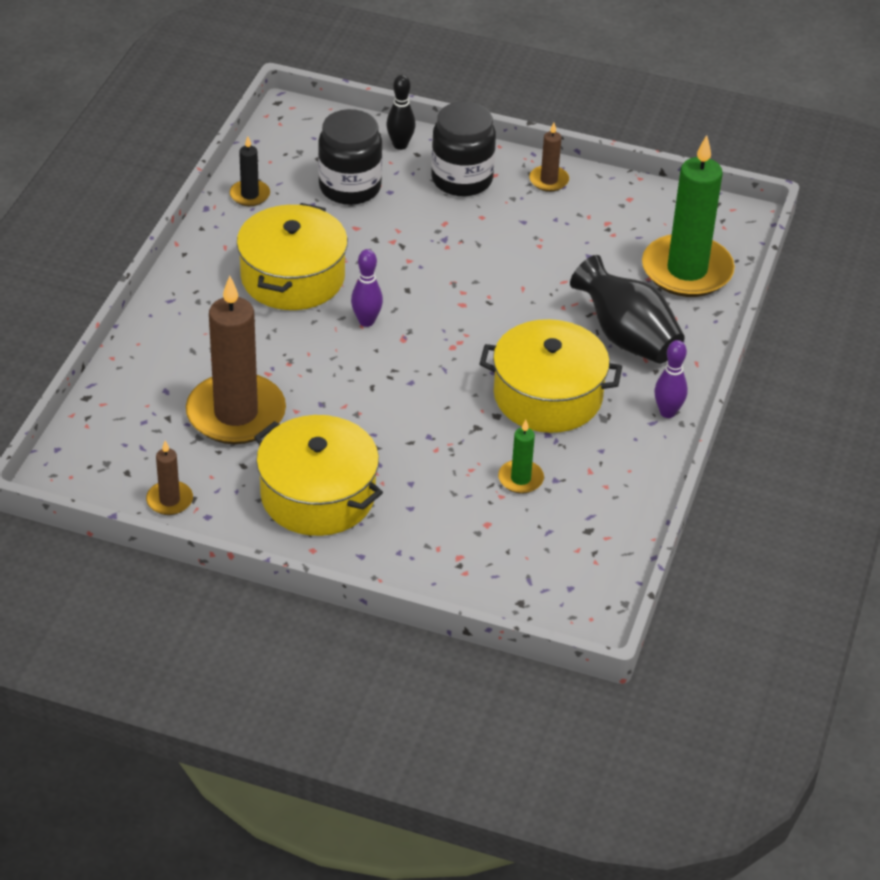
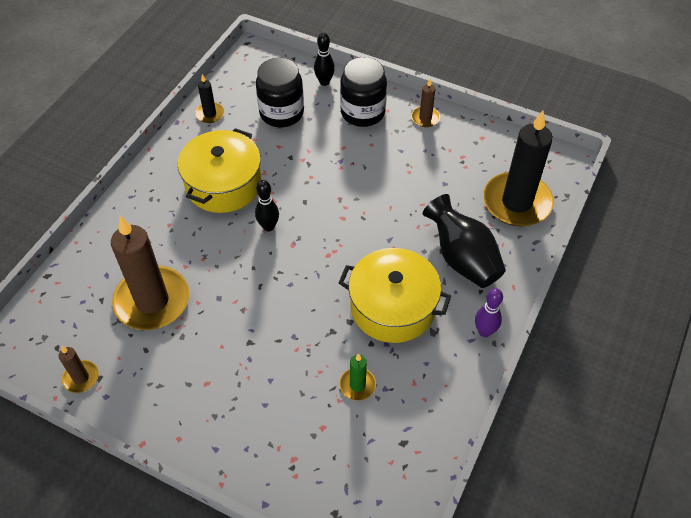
camera: 10 degrees right, 10 degrees up
(318, 495) = (195, 385): yellow pot -> none
(366, 321) = (268, 226): purple bowling pin -> black bowling pin
(687, 270) = (516, 202): green candle -> black candle

